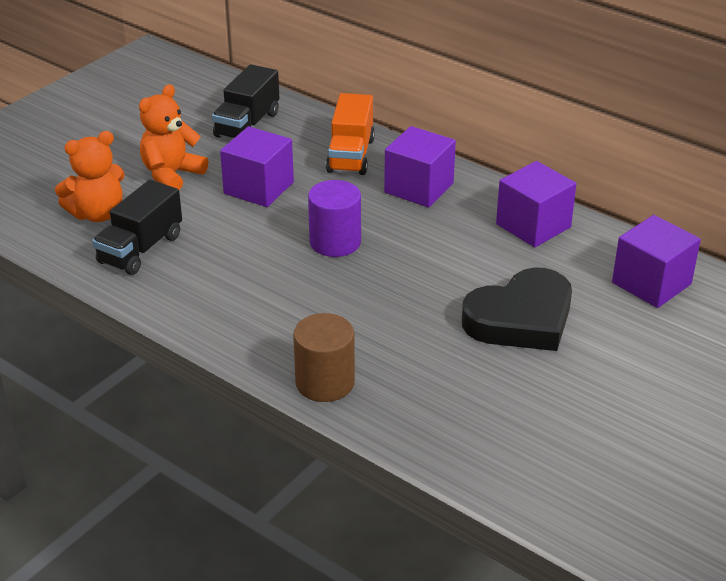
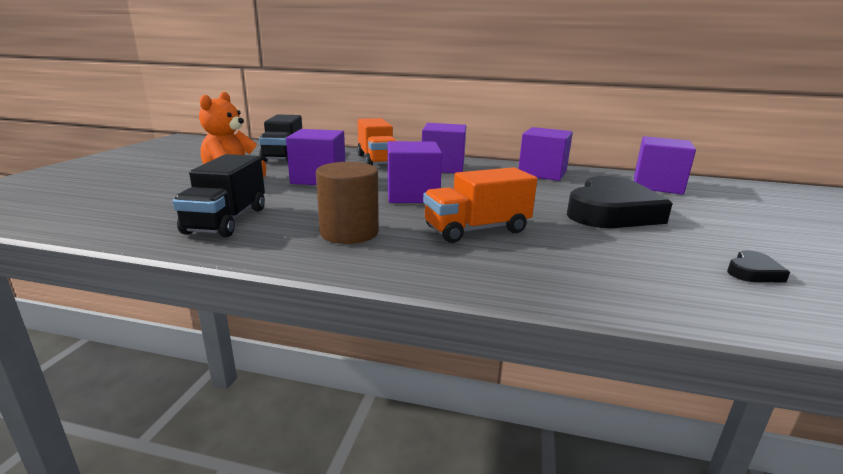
camera: 25 degrees left, 15 degrees down
(97, 214) = (166, 206): orange teddy bear -> none
(325, 382) = (517, 279): brown cylinder -> brown cylinder (349, 232)
(335, 242) = (412, 195): purple cylinder -> purple cube
(350, 314) = (476, 229): none -> orange truck
(540, 429) = (753, 272): none -> black heart

